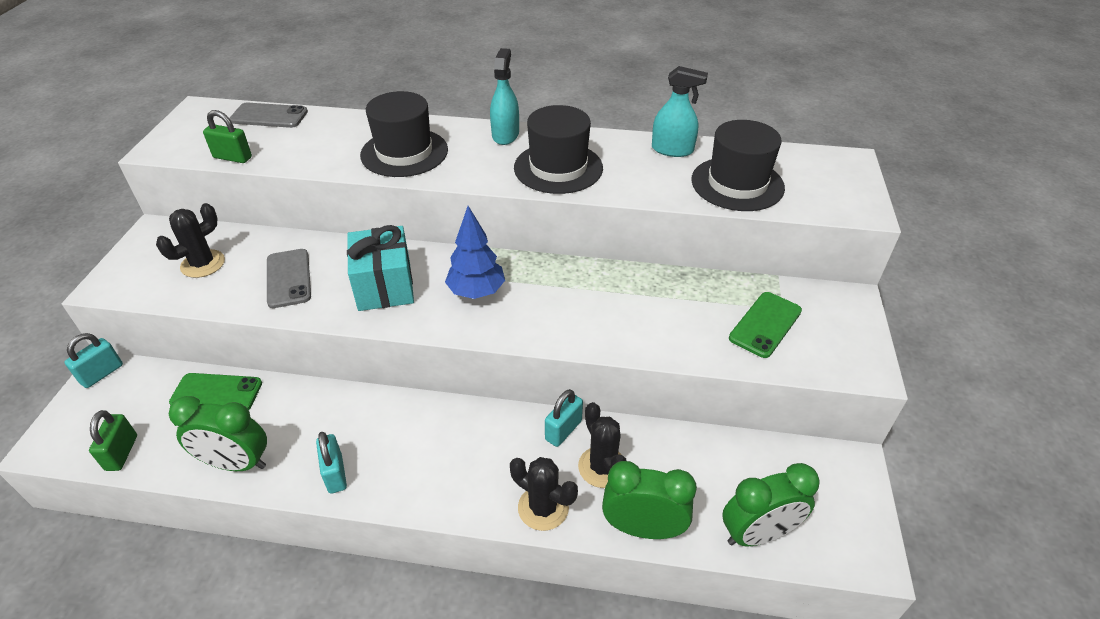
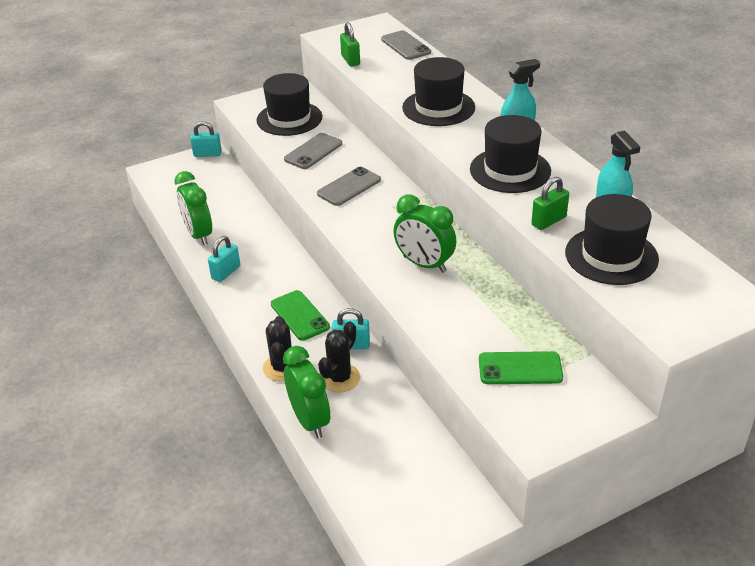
camera: 55 degrees right, 5 degrees down
(122, 453) = (169, 195): green padlock -> green padlock (548, 221)
(203, 264) = (289, 119): black cactus -> black hat
(216, 393) = (235, 197): green phone -> green phone (299, 316)
(384, 286) = (349, 187): turquoise gift -> grey phone
(476, 292) = (388, 223): blue tree -> none
(758, 534) = (359, 481): green clock -> green clock (424, 264)

